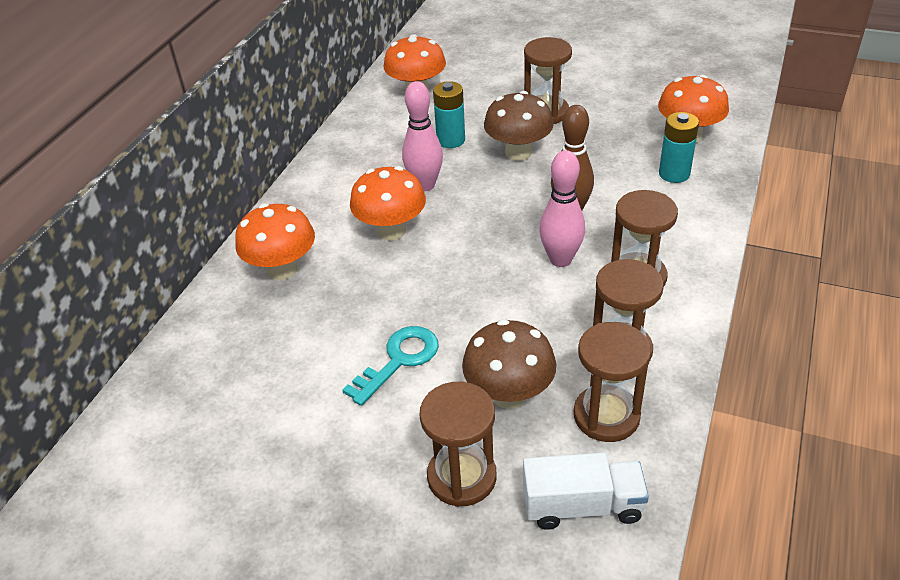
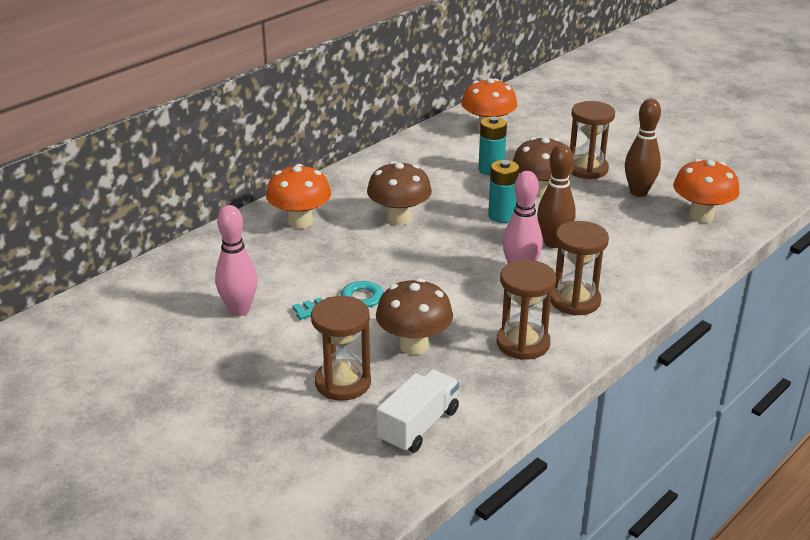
camera: 20 degrees right, 10 degrees down
(391, 231) = (399, 218): orange mushroom -> brown mushroom
(425, 185) = (447, 195): pink bowling pin -> pink bowling pin (239, 310)
(582, 506) = (418, 426): white truck -> white truck turned 75 degrees counterclockwise
(606, 416) = (479, 380): brown hourglass -> none
(613, 125) = (638, 192): none -> brown bowling pin
(674, 174) = (665, 239): turquoise battery -> turquoise battery (502, 216)

